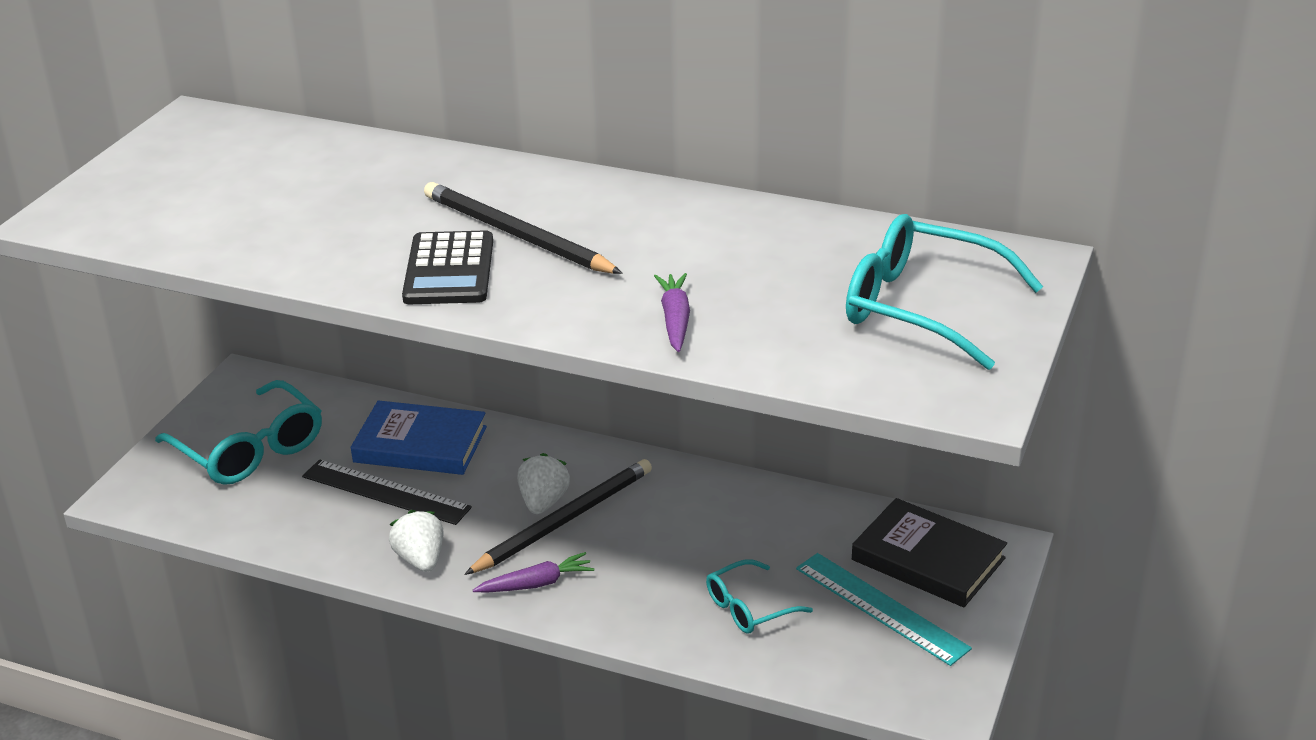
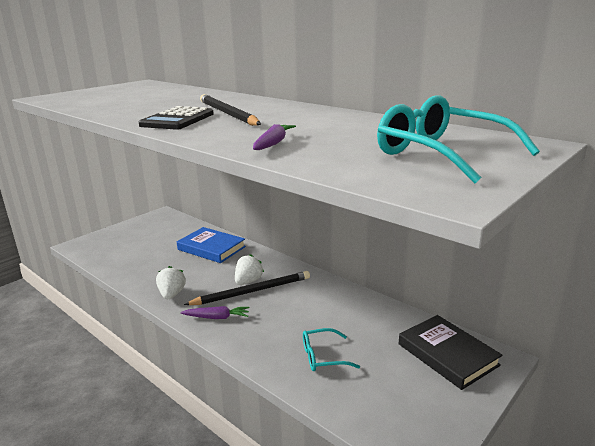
camera: 20 degrees right, 10 degrees down
(250, 449) = (141, 237): turquoise glasses -> none
(386, 492) = (181, 263): black ruler -> none
(881, 608) = (405, 376): turquoise ruler -> none

